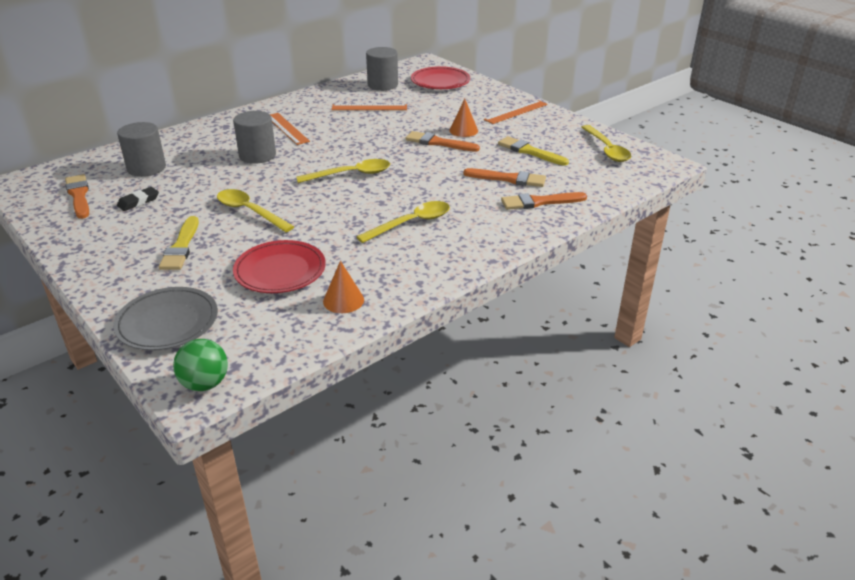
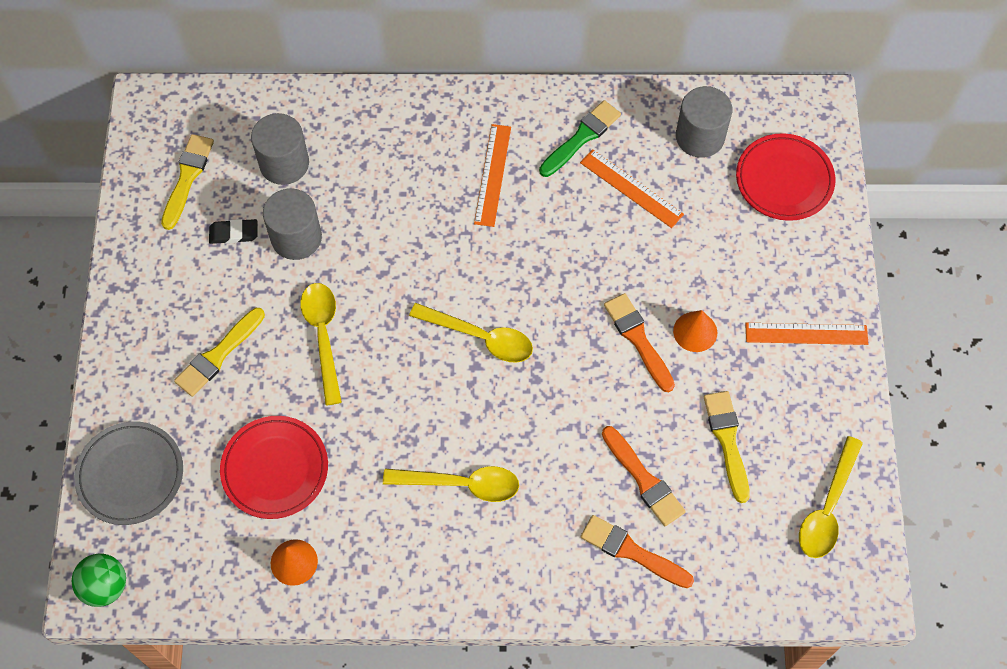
camera: 40 degrees right, 30 degrees up
(79, 195) = (187, 177): orange brush -> yellow brush
(257, 155) = (414, 218): grey cylinder -> grey cylinder (296, 237)
(322, 104) = (581, 137): none -> green brush

